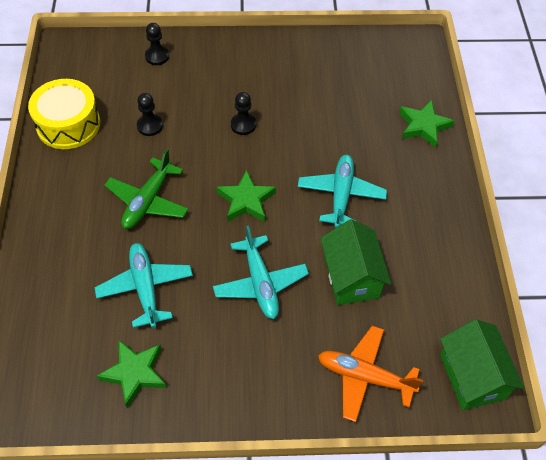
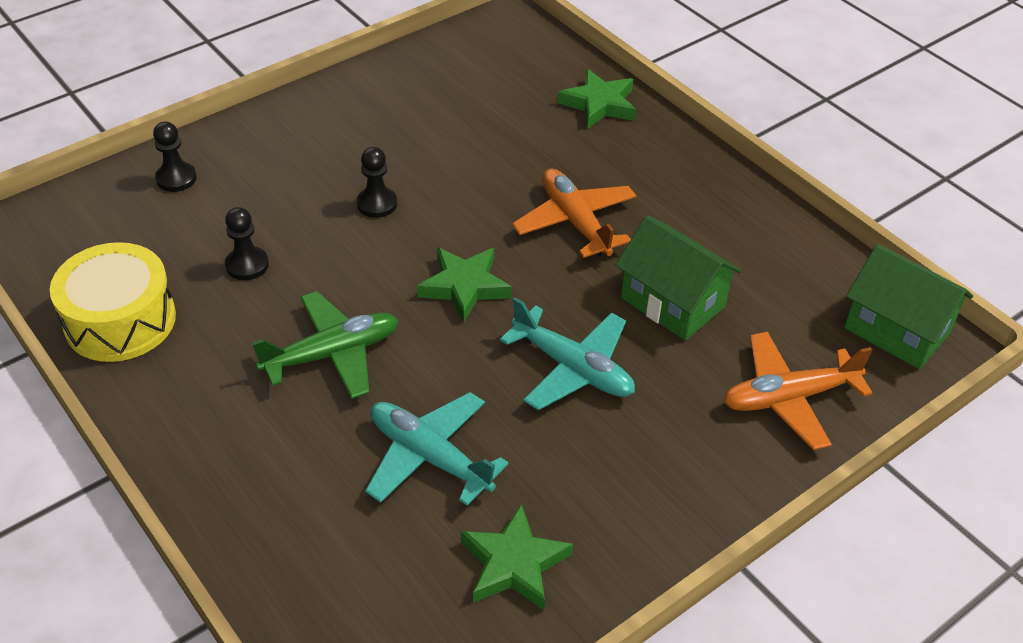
camera: 35 degrees left, 10 degrees down
(148, 201) = (332, 354): green plane -> green plane turned 105 degrees counterclockwise
(341, 195) = (575, 222): turquoise plane -> orange plane

